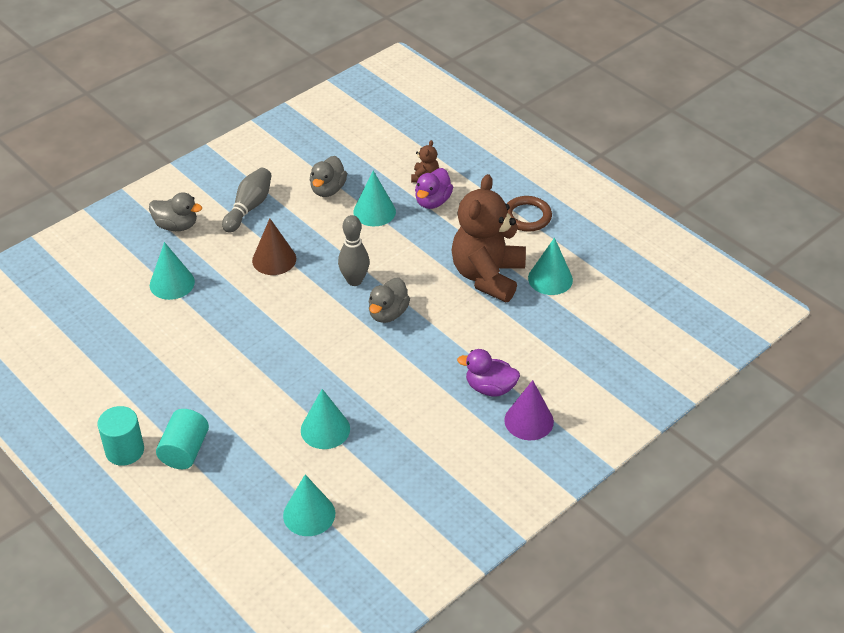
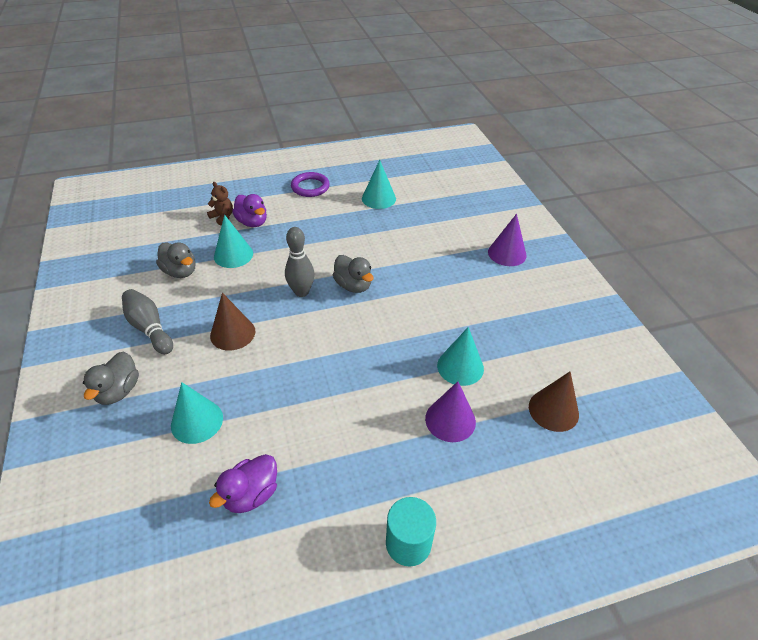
camera: 65 degrees left, 0 degrees up
(176, 225) = (118, 391): grey duck -> grey duck turned 150 degrees clockwise
(185, 450) = (435, 484): turquoise cylinder -> none
(256, 441) = (450, 420): none -> purple cone
(309, 514) = (553, 410): turquoise cone -> brown cone
(487, 276) = (353, 223): brown teddy bear -> none
(490, 388) = (465, 260): purple duck -> purple duck (251, 494)
(527, 216) = (310, 187): brown ring -> purple ring

